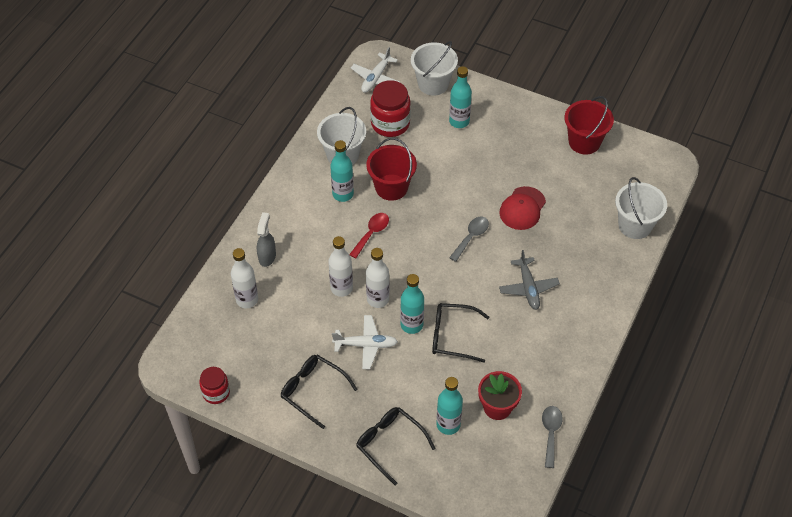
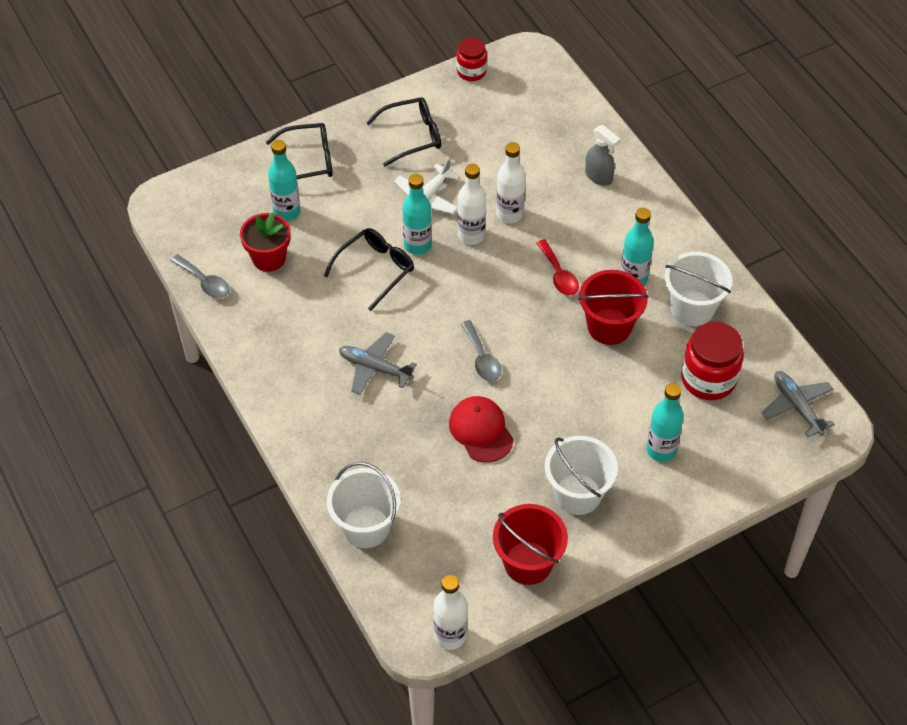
camera: 125 degrees right, 0 degrees up
(247, 300) = (557, 137): white bottle -> white bottle (450, 636)
(375, 78) = (796, 406): white plane -> grey plane
(433, 84) = (745, 461): white bucket -> white bucket (577, 494)

